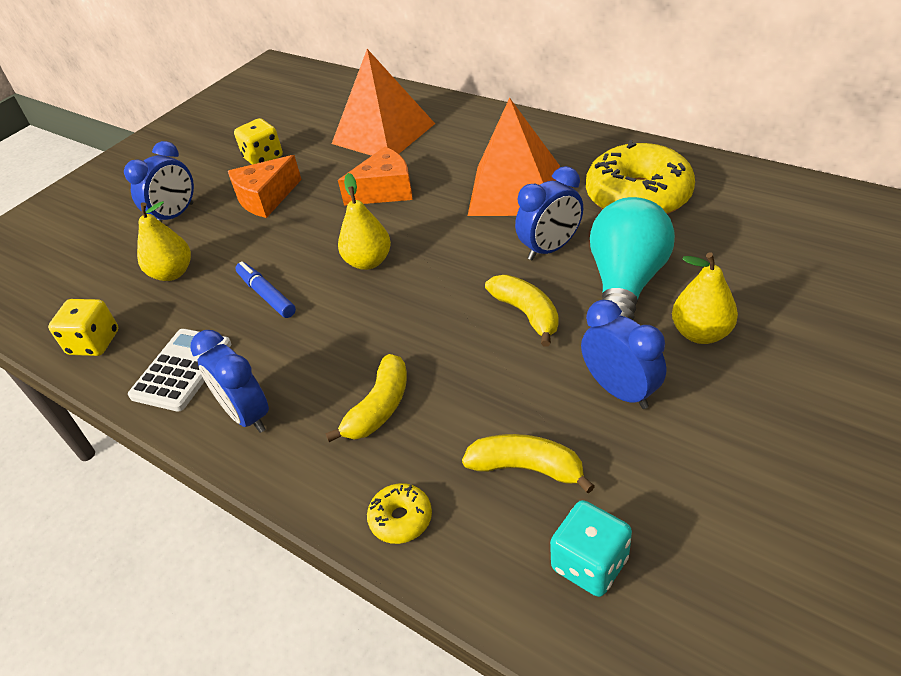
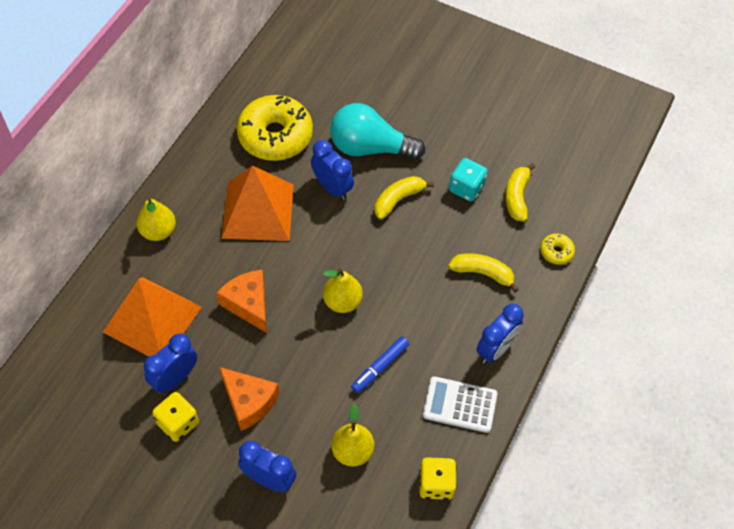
camera: 105 degrees left, 15 degrees up
(589, 564) = (567, 171): turquoise dice -> turquoise dice (466, 188)
(620, 391) = (459, 155): blue clock -> blue clock (175, 378)
(701, 333) = (413, 115): yellow pear -> yellow pear (158, 231)

